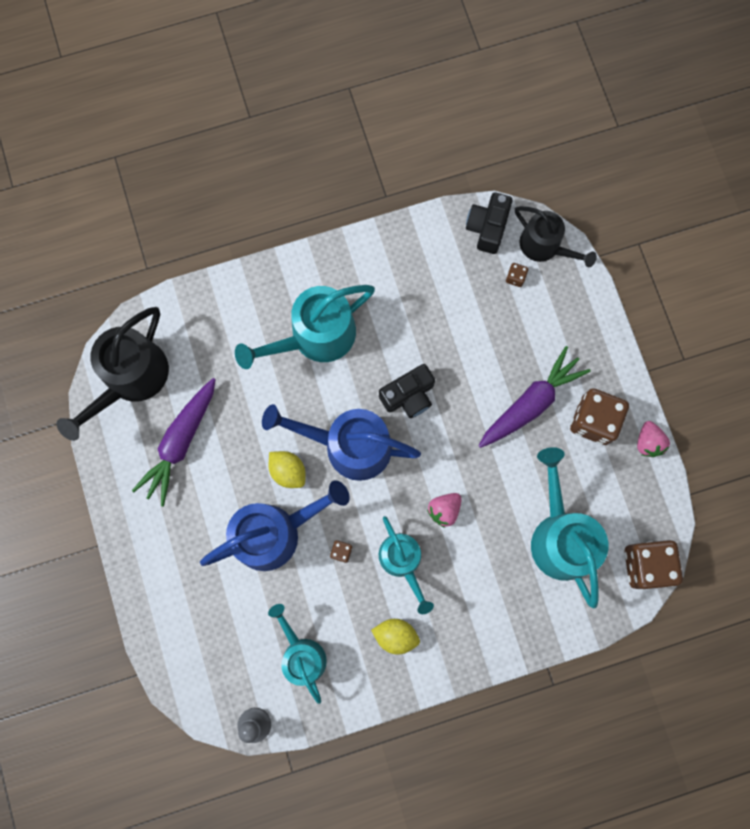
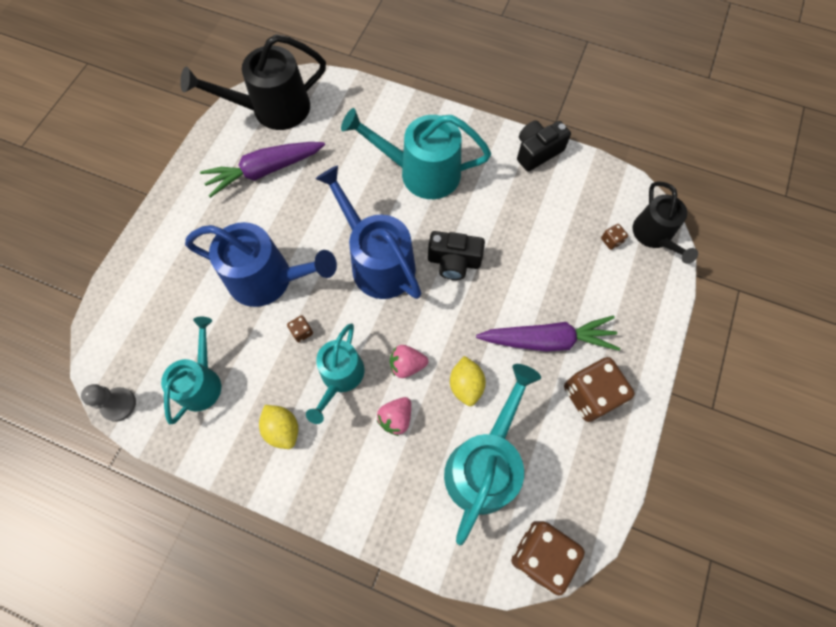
camera: 40 degrees right, 10 degrees down
(288, 471) = (318, 245): yellow lemon -> yellow lemon (466, 385)
(487, 228) = (617, 192): black camera -> black camera (537, 152)
(648, 442) = (626, 450): pink strawberry -> pink strawberry (396, 418)

